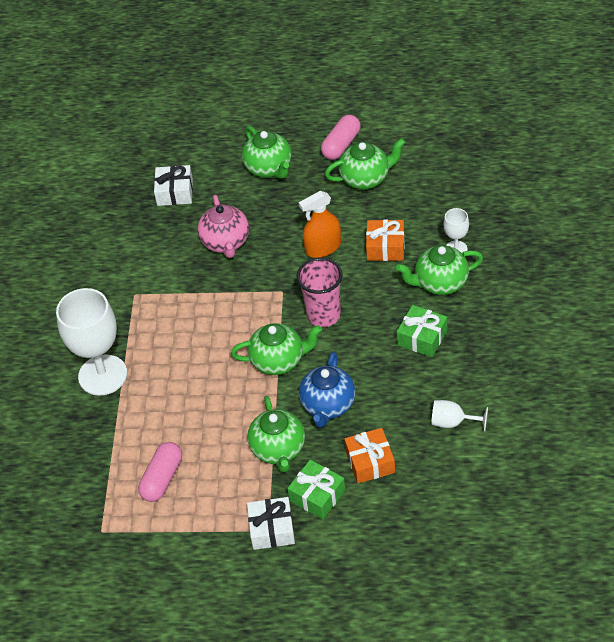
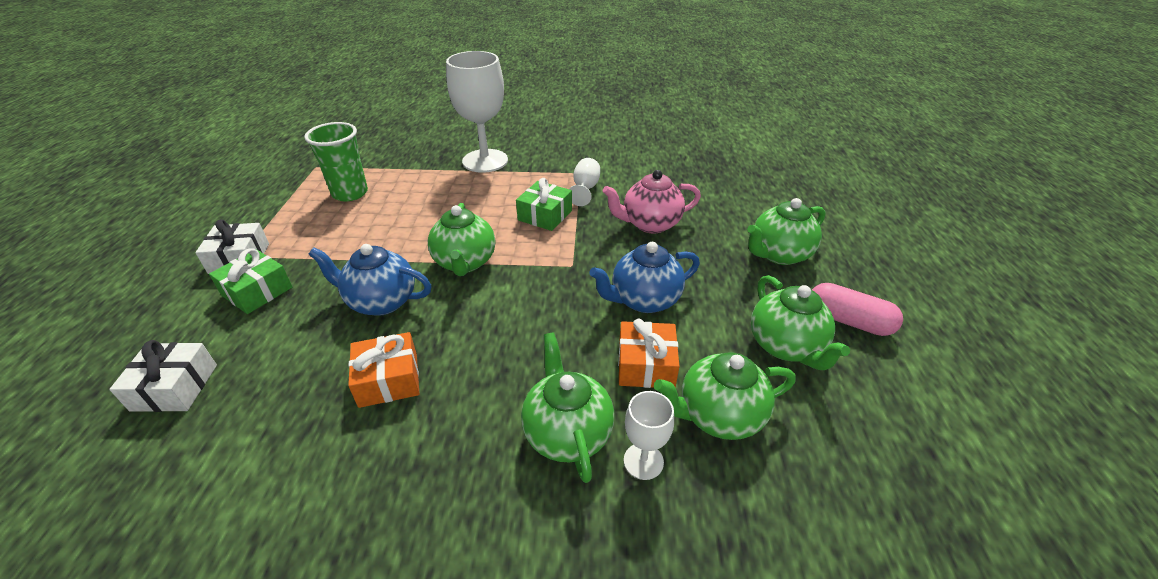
camera: 85 degrees right, 10 degrees down
(162, 478) = (350, 193): pink capsule -> green cup
(175, 192) = (722, 191): white gift -> white gift (175, 387)
(278, 450) = (339, 263): green teapot -> green teapot (718, 416)
(323, 247) = (644, 300): orange spray bottle -> blue teapot
(323, 315) = (526, 299): pink cup -> none
(370, 462) = (273, 338): orange gift -> orange gift (388, 380)
(422, 337) = (460, 402): green gift -> green gift (545, 215)
(452, 422) = (283, 434): white goblet -> white goblet (585, 189)

